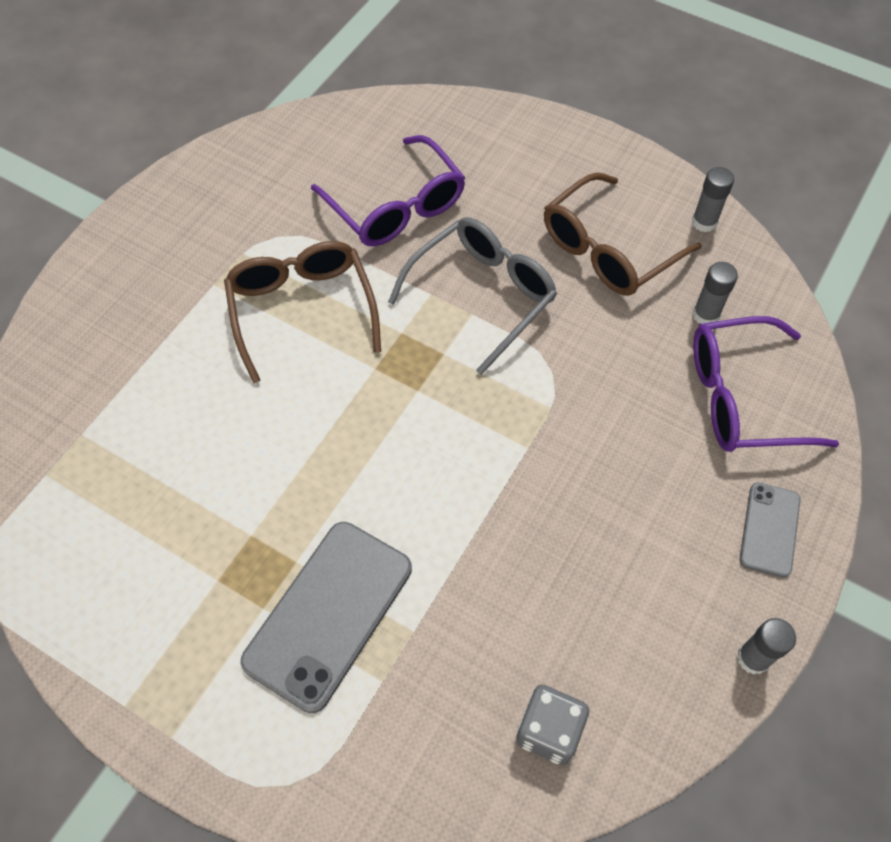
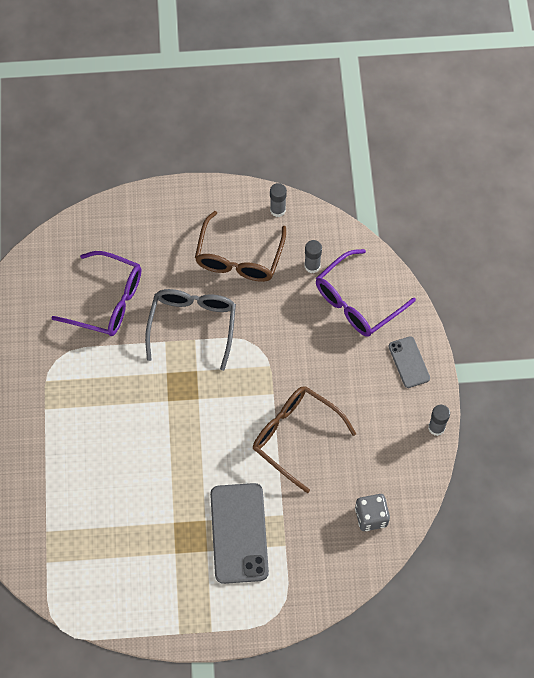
camera: 35 degrees left, 5 degrees up
(302, 310) = (104, 393): brown glasses -> brown glasses (295, 436)

